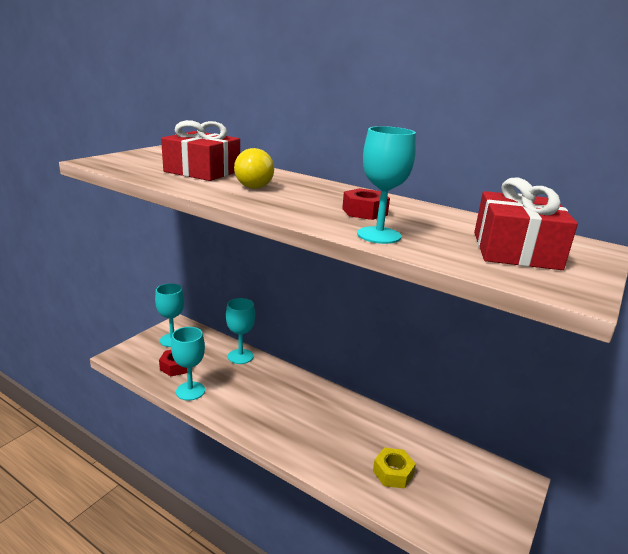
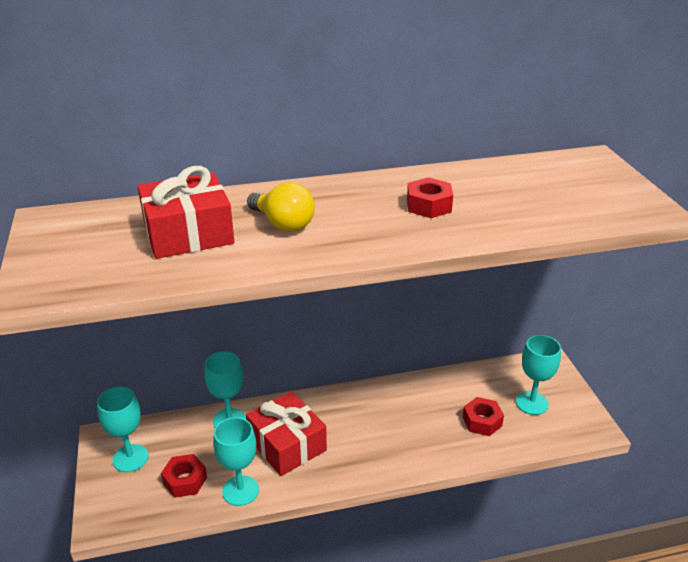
camera: 45 degrees left, 10 degrees up
(379, 235) = (490, 227): turquoise goblet -> turquoise goblet (531, 403)
(393, 473) = (482, 421): yellow nut -> red nut
(515, 250) = (573, 189): red gift -> red gift (287, 444)

